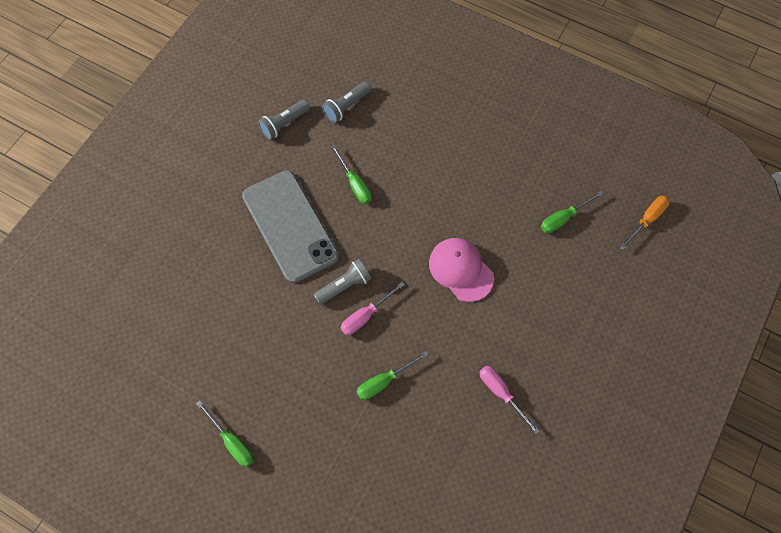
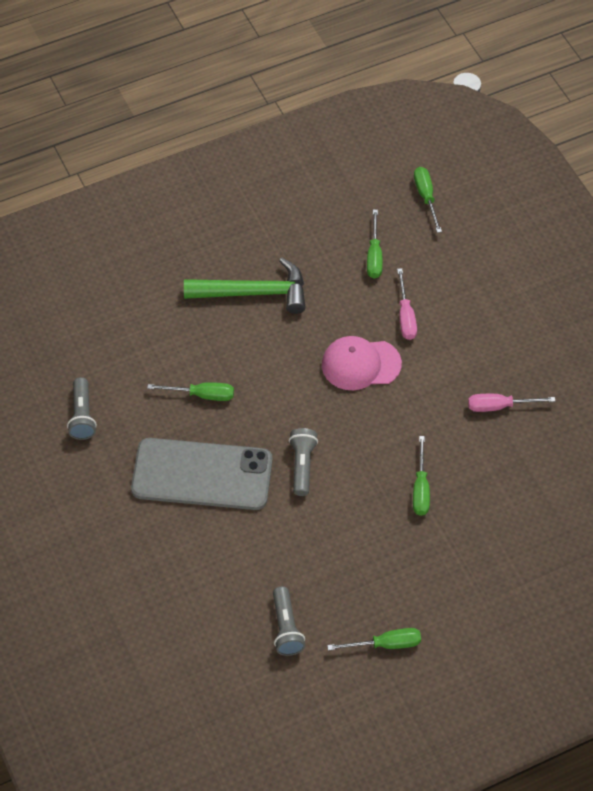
camera: 55 degrees left, 10 degrees down
(346, 107) = (109, 352): grey flashlight -> grey flashlight (286, 628)
(365, 316) = (346, 466): pink screwdriver -> pink screwdriver (405, 316)
(465, 161) = (254, 292): none -> green hammer
(647, 220) = (426, 197): orange screwdriver -> green screwdriver

